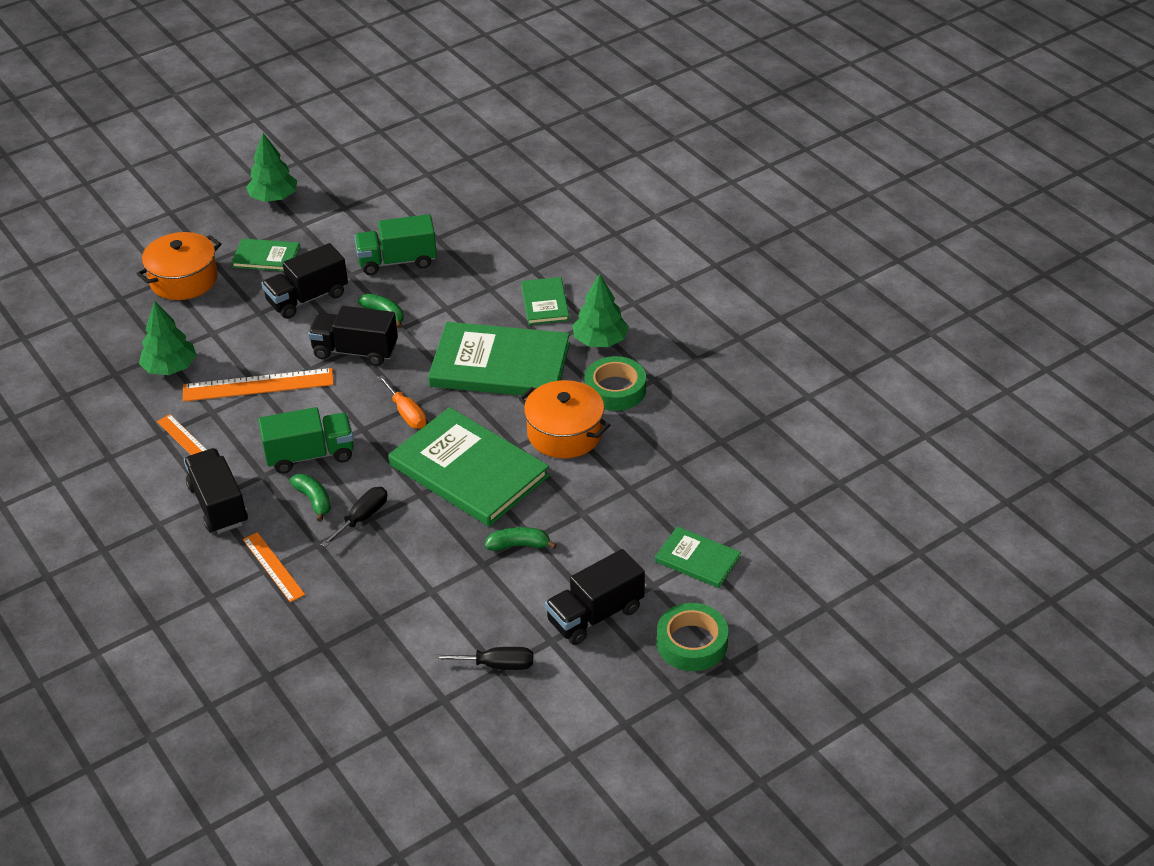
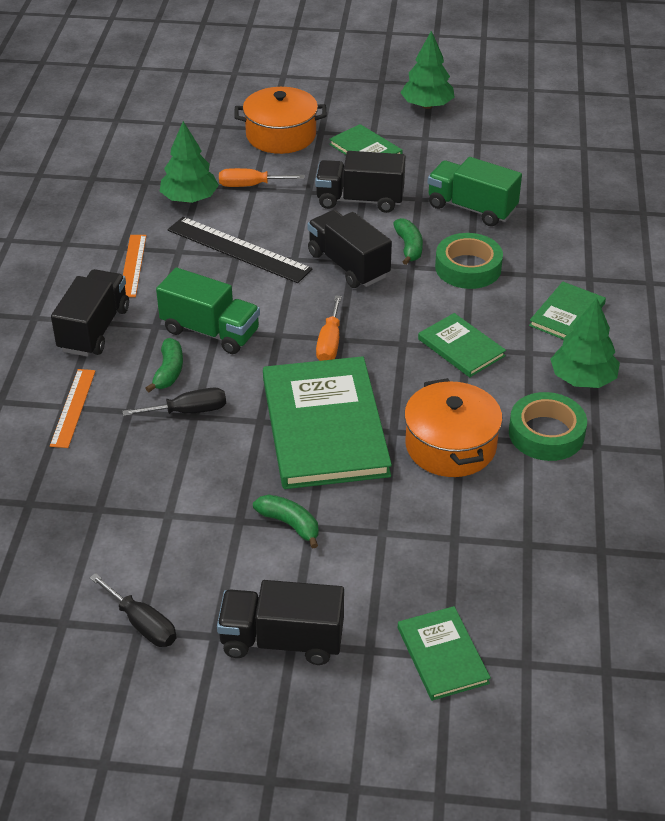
camera: 40 degrees right, 0 degrees up
(207, 332) = (250, 185): none -> orange screwdriver
(258, 385) = (238, 249): orange ruler -> black ruler
(500, 365) = (461, 347): green book -> green book, size x0.50
(692, 643) = (341, 738): green tape -> green tape (468, 268)

